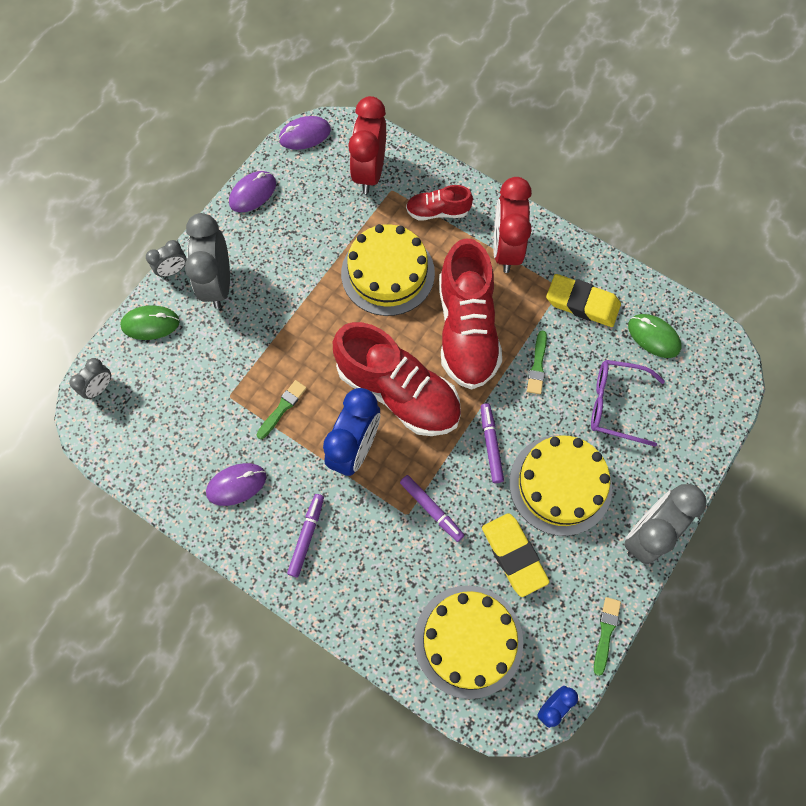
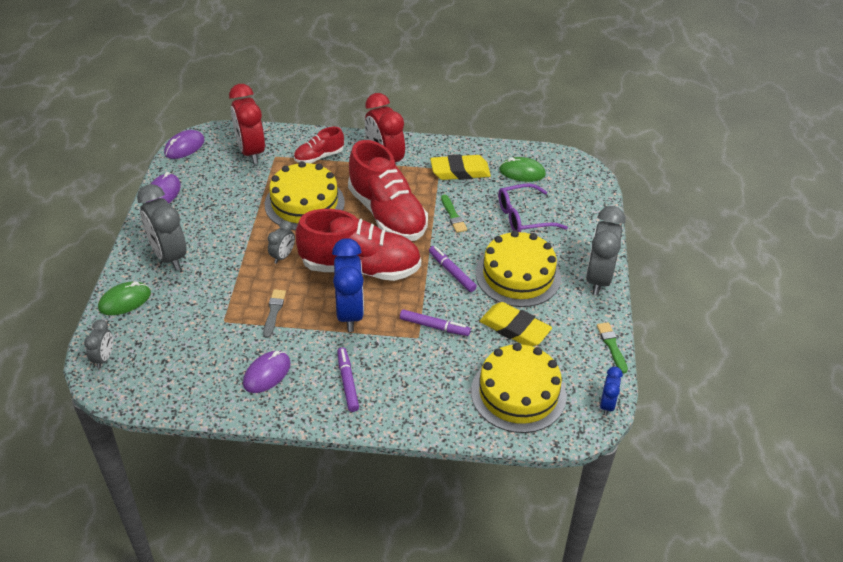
camera: 30 degrees left, 25 degrees down
(173, 270) = (124, 261): grey clock -> grey clock (282, 256)
(282, 408) = (274, 311): green brush -> grey brush

